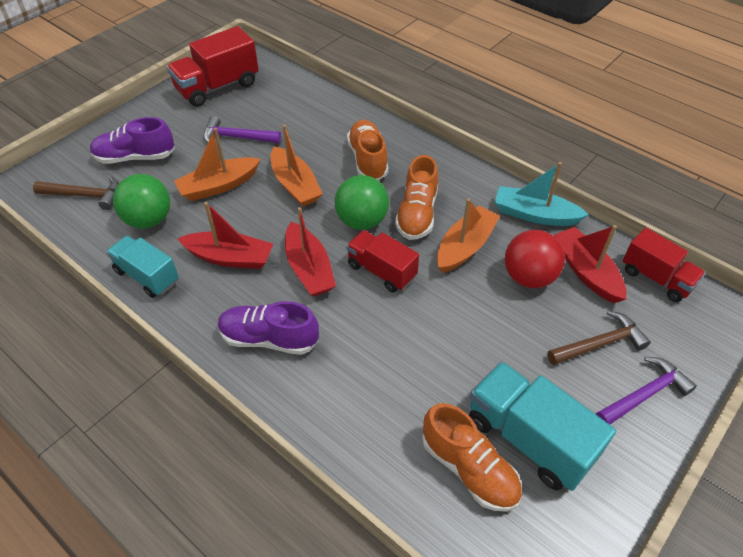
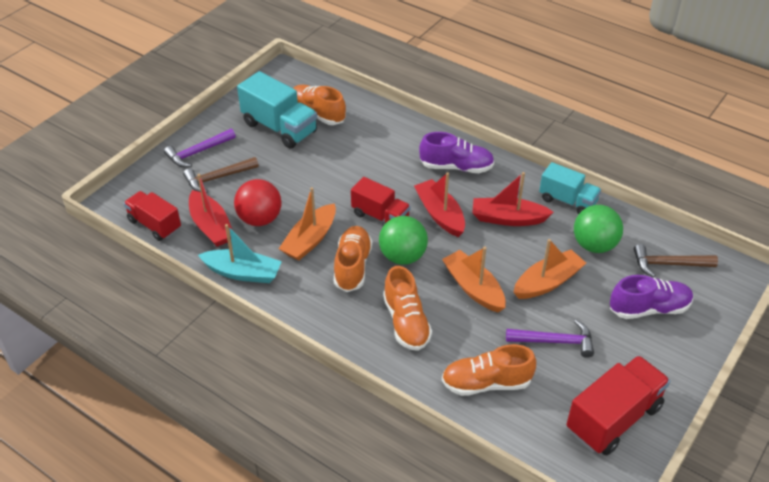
camera: 175 degrees right, 5 degrees down
(308, 113) = (486, 383): none -> orange shoe

